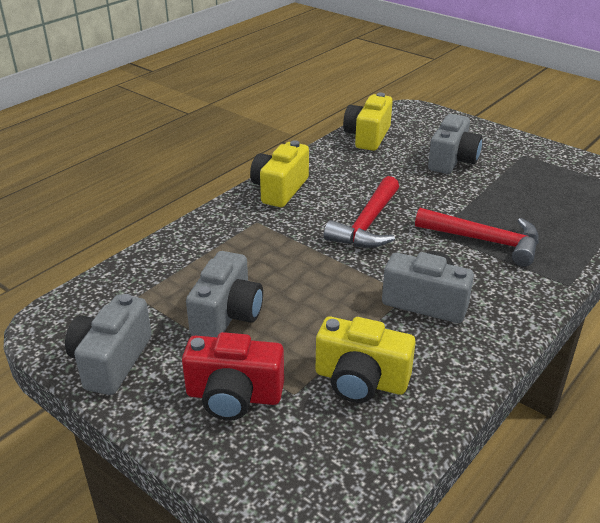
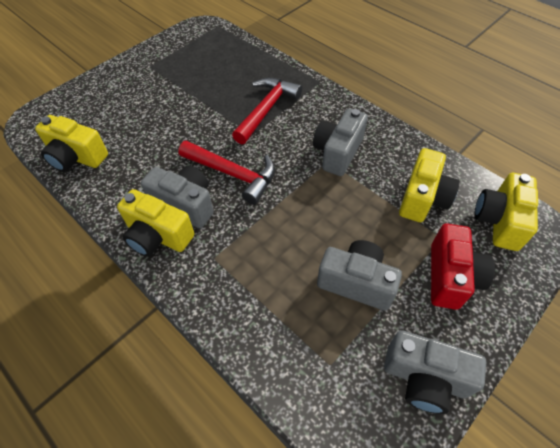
camera: 85 degrees left, 20 degrees up
(331, 463) = (499, 221): none -> yellow camera
(452, 160) = (144, 107): grey camera -> grey camera (185, 204)

